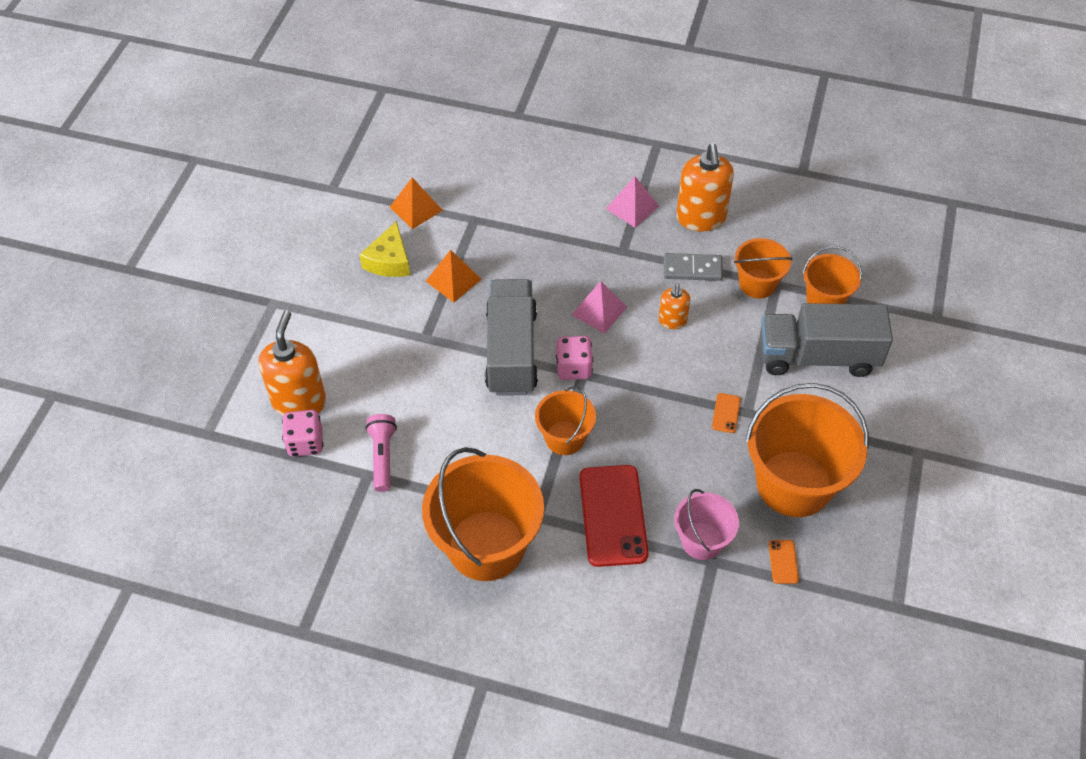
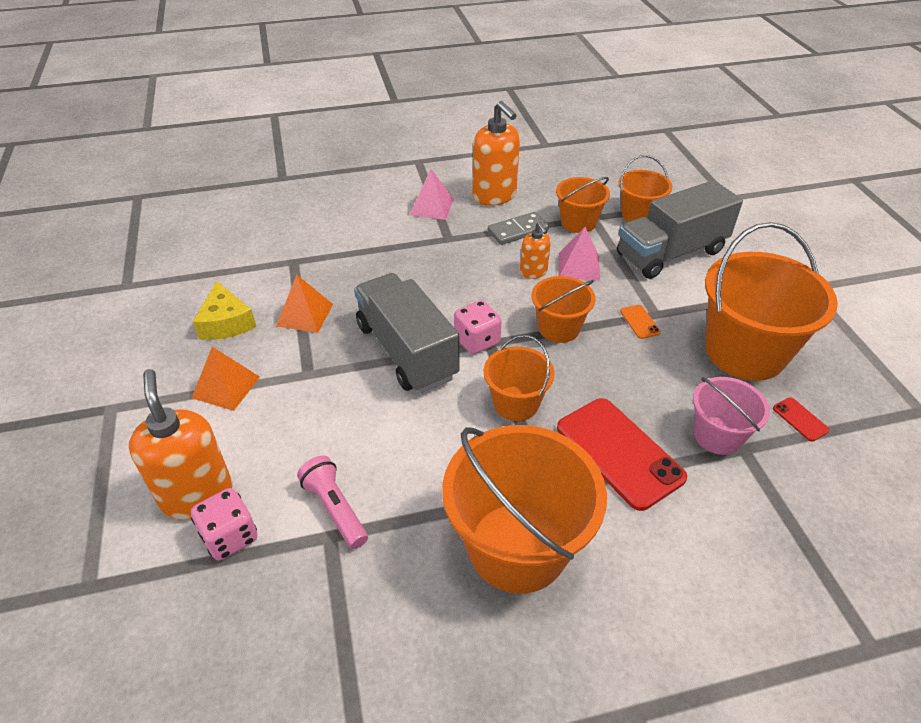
camera: 30 degrees left, 10 degrees down
(416, 208) = (228, 272): orange pyramid -> orange pyramid (226, 387)
(599, 311) = (463, 288): pink pyramid -> pink pyramid (579, 266)
(651, 387) = (558, 328): none -> orange bucket
(783, 562) = (800, 419): orange phone -> red phone

